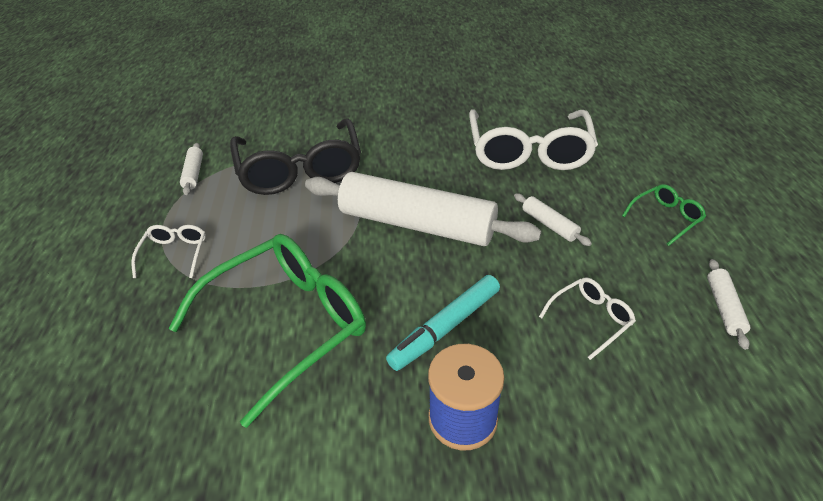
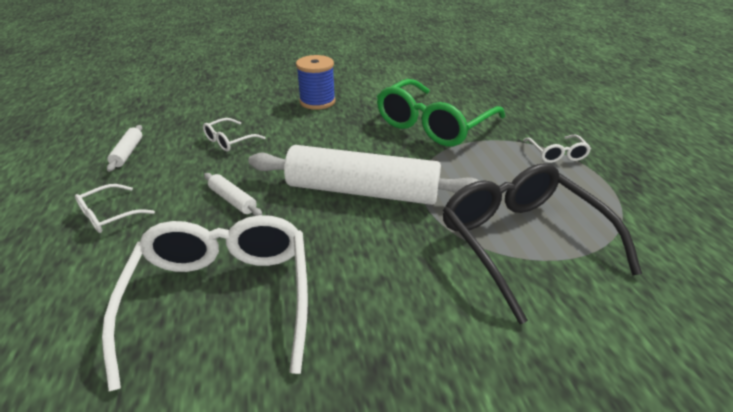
camera: 170 degrees right, 5 degrees down
(194, 173) = (641, 226): white rolling pin -> none
(445, 328) = (329, 130): turquoise marker -> none
(665, 218) = (109, 215): green glasses -> white glasses

